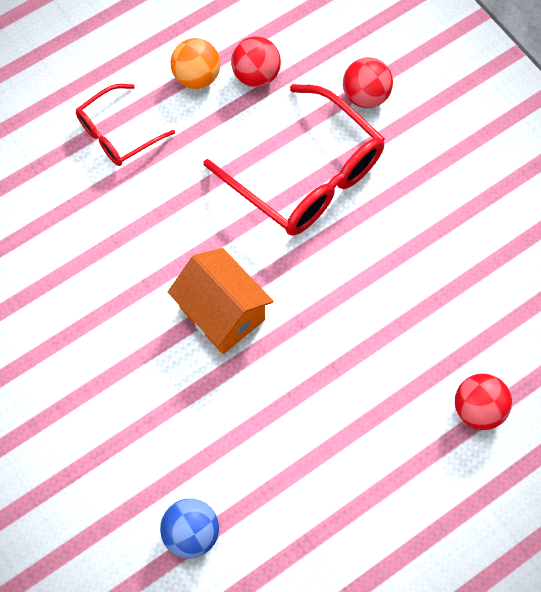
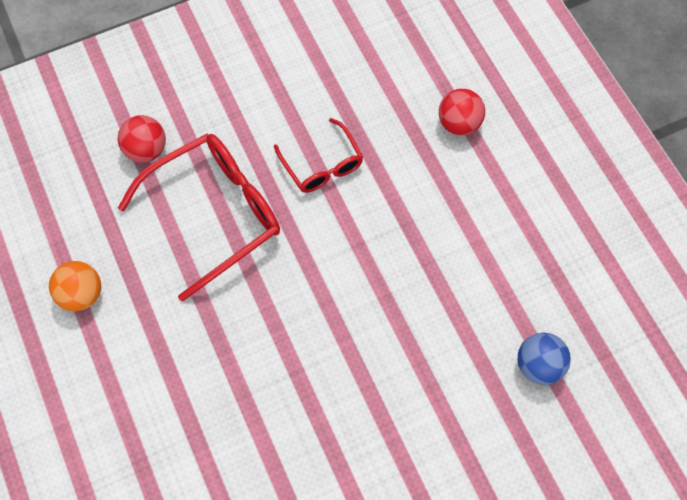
camera: 80 degrees left, 0 degrees up
(117, 134) = (125, 379): red glasses -> red glasses (322, 165)
(222, 313) = (338, 308): orange house -> none
(256, 75) = (96, 239): red ball -> none

